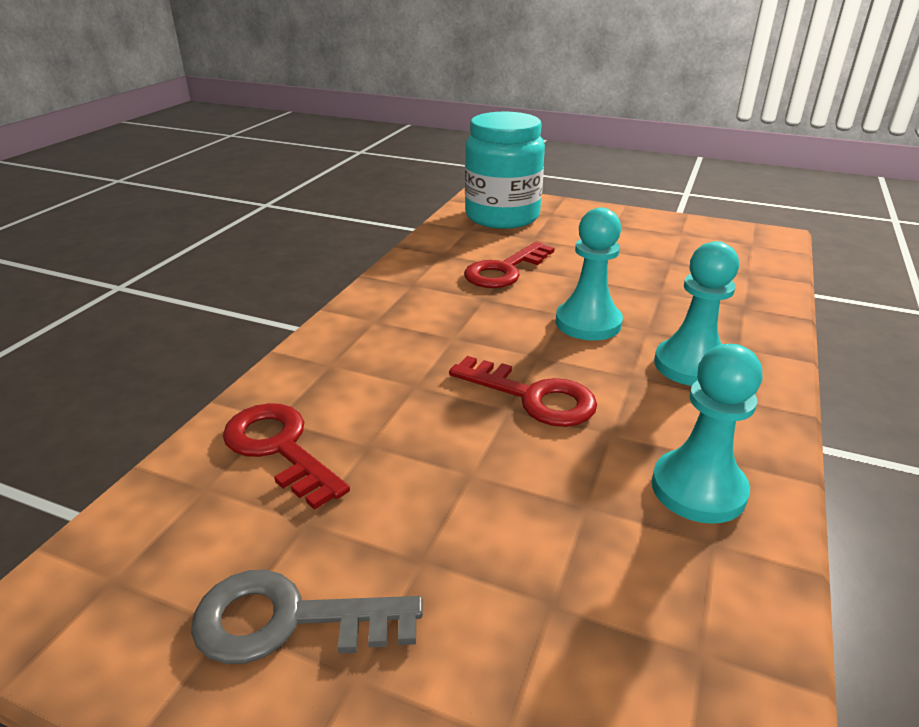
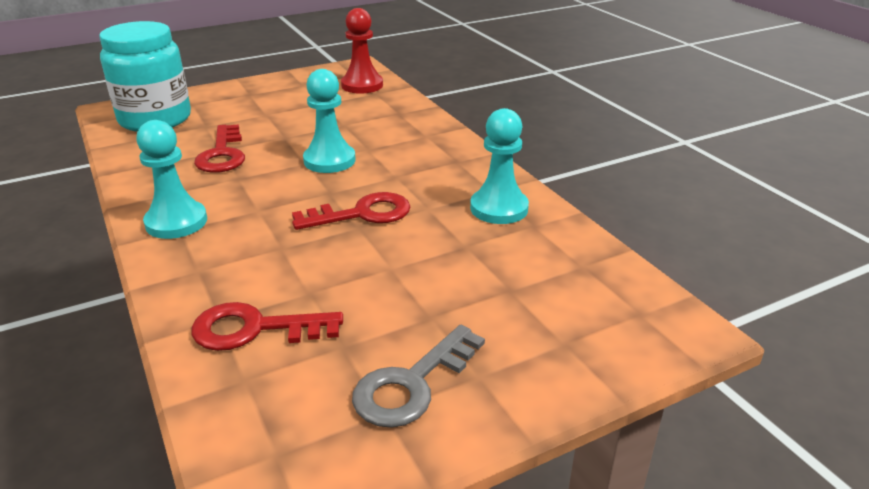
camera: 50 degrees left, 0 degrees up
(691, 365) = (416, 156): turquoise pawn -> turquoise pawn (176, 222)
(745, 258) = (362, 85): none -> red pawn

